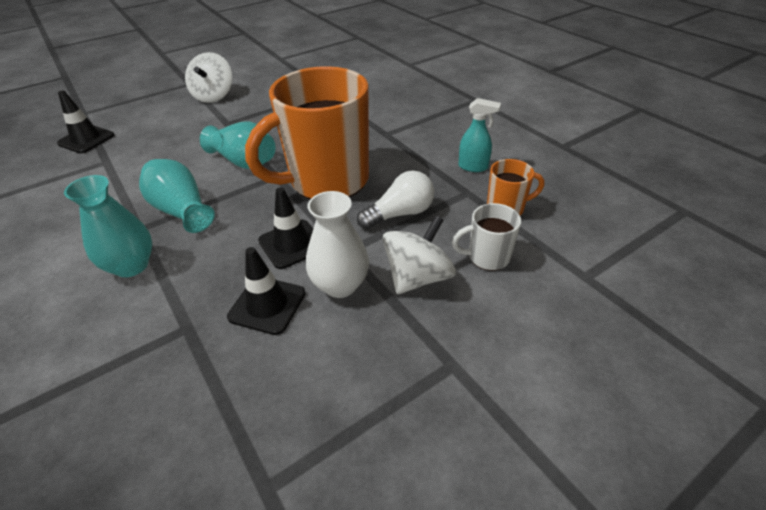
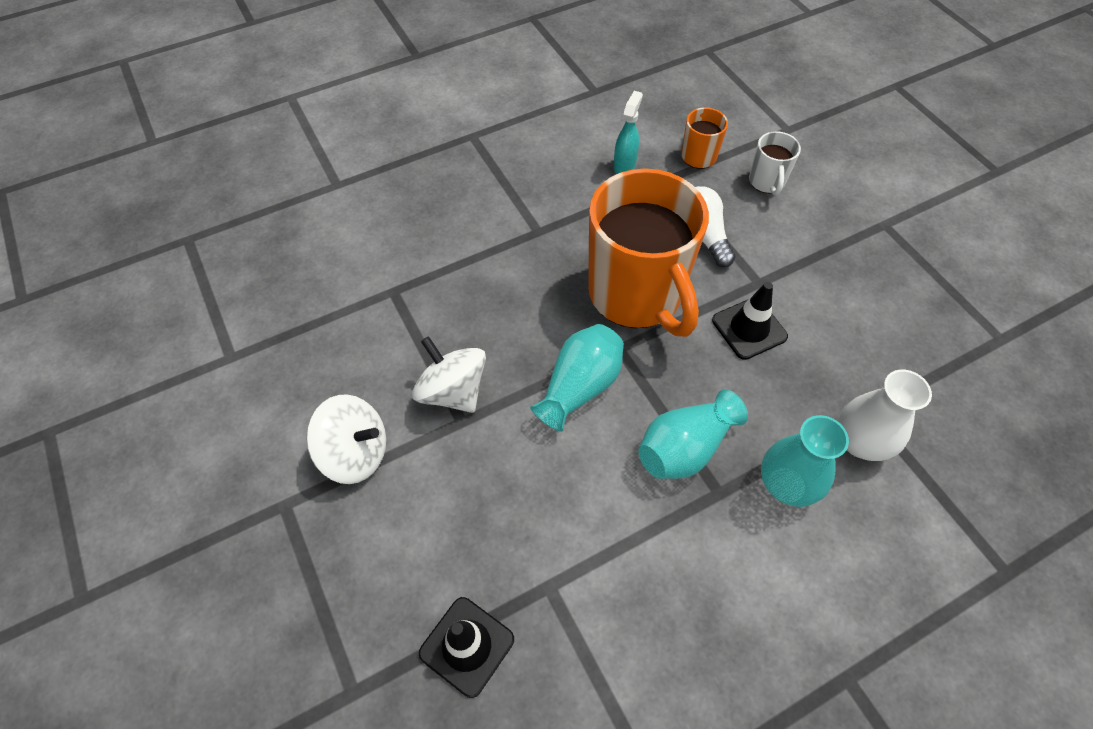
camera: 85 degrees left, 15 degrees up
(267, 305) = (835, 346): black traffic cone -> none
(340, 285) = (806, 289): white vase -> white vase (860, 442)
(418, 277) = (793, 232): white spinning top -> white spinning top (453, 391)

